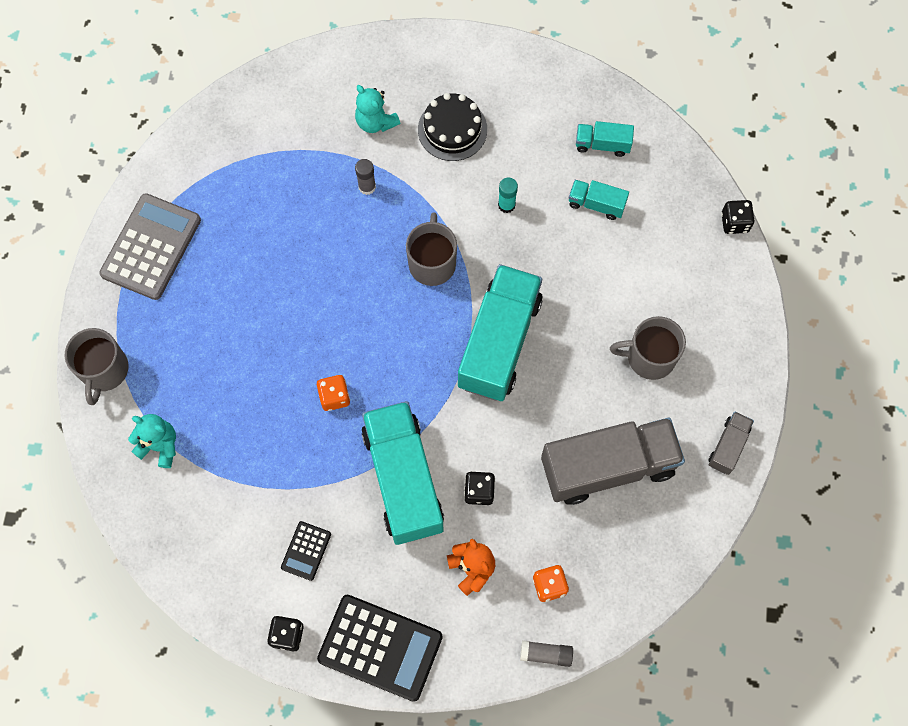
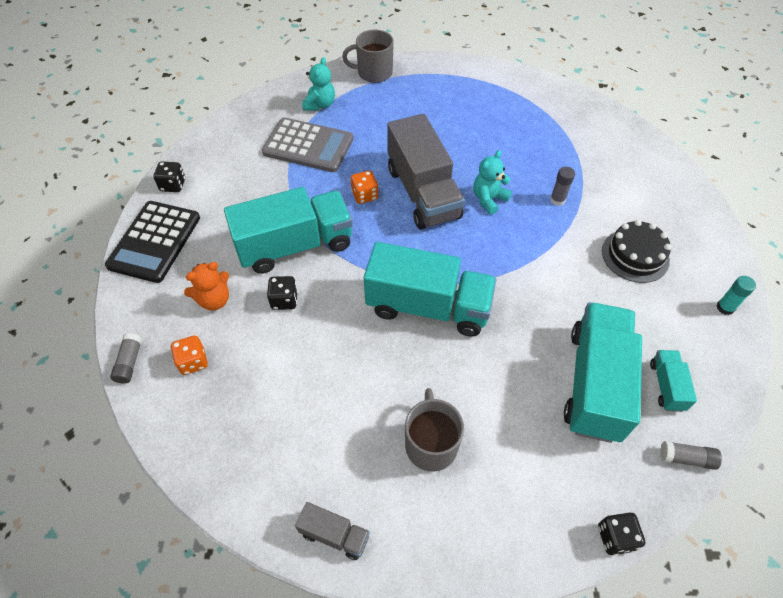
camera: 85 degrees right, 15 degrees down
(151, 247) = (471, 84): grey calculator -> grey calculator (308, 146)
(306, 551) = (237, 190): black calculator -> none
(376, 122) = (621, 200): turquoise teddy bear -> turquoise teddy bear (489, 199)
(432, 263) = (497, 250): grey mug -> none
(506, 205) = (570, 303): turquoise glue stick -> turquoise glue stick (725, 307)
(596, 204) = (594, 383): turquoise truck -> turquoise truck, size x2.19
(608, 467) = (308, 408): grey truck -> grey truck (423, 193)
(671, 149) = (686, 458): none -> grey glue stick

